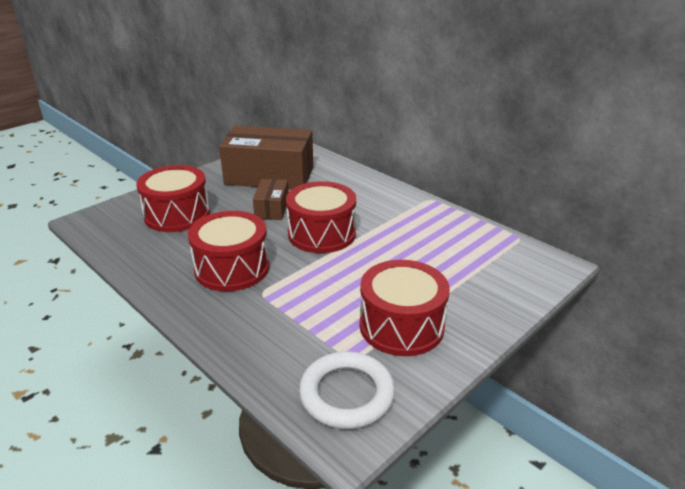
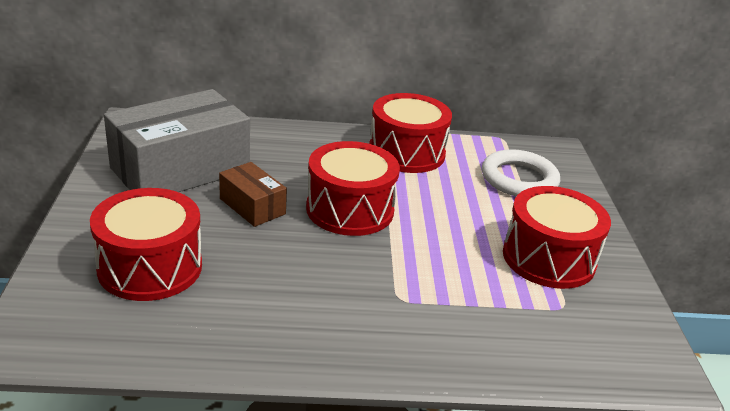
camera: 50 degrees left, 0 degrees up
(232, 268) = (328, 292): red drum -> red drum (406, 152)
(269, 176) = (180, 169): brown box -> grey box
(346, 394) = (607, 338): white ring -> white ring (519, 179)

